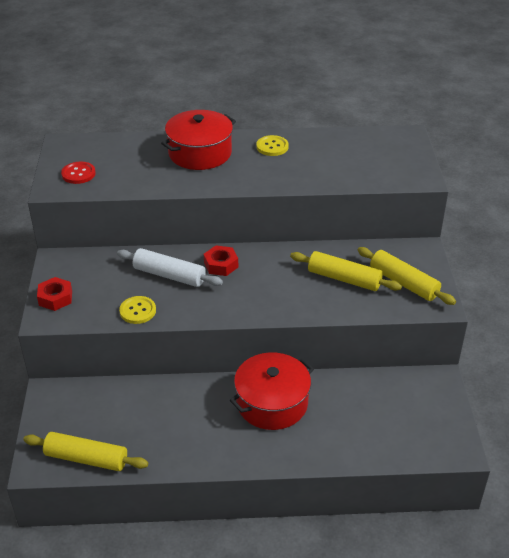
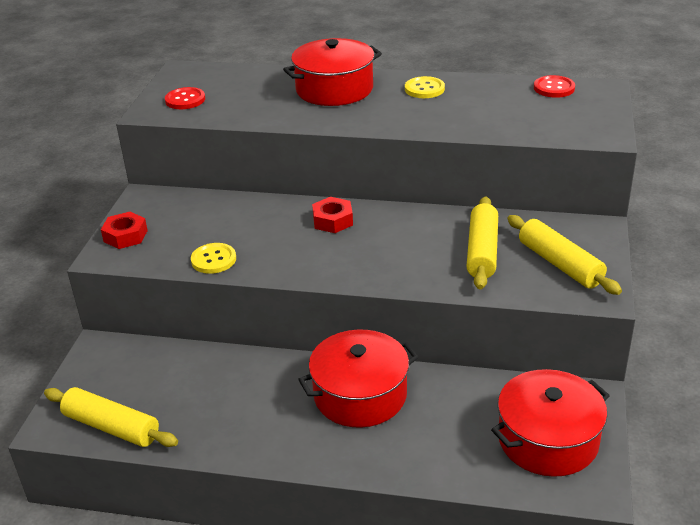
camera: 15 degrees right, 5 degrees down
(169, 275) = (266, 225): white rolling pin -> none
(344, 279) = (482, 251): yellow rolling pin -> yellow rolling pin turned 60 degrees clockwise
(371, 138) = (554, 88): none -> red button
(417, 417) = (548, 439): none -> red pot

